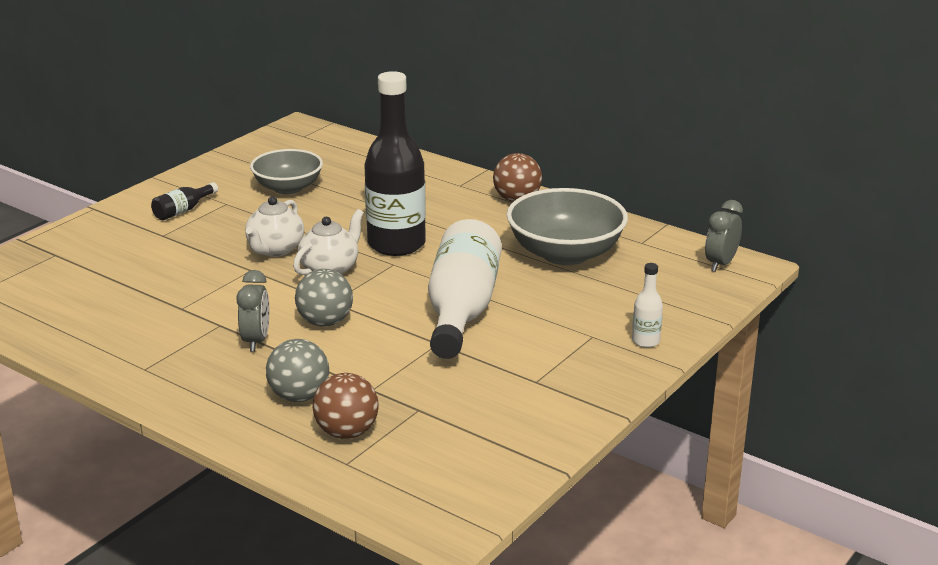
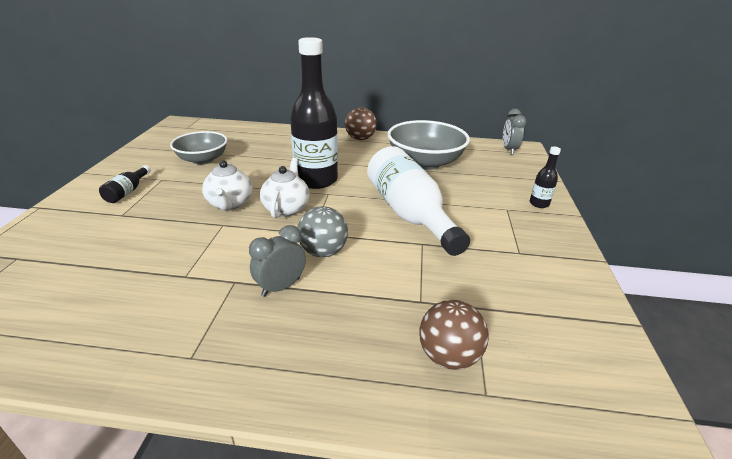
camera: 30 degrees left, 5 degrees up
(256, 341) = (281, 287): grey clock -> grey clock turned 105 degrees counterclockwise
(299, 396) = (370, 332): grey ball -> none
(645, 341) = (539, 204): white bottle -> black bottle

